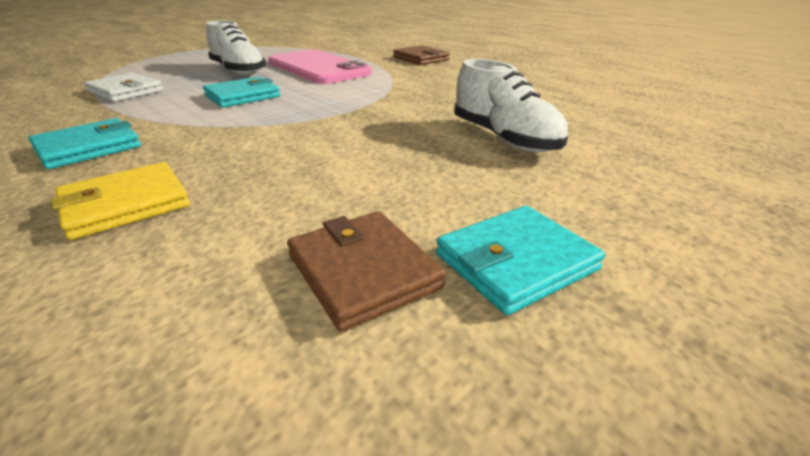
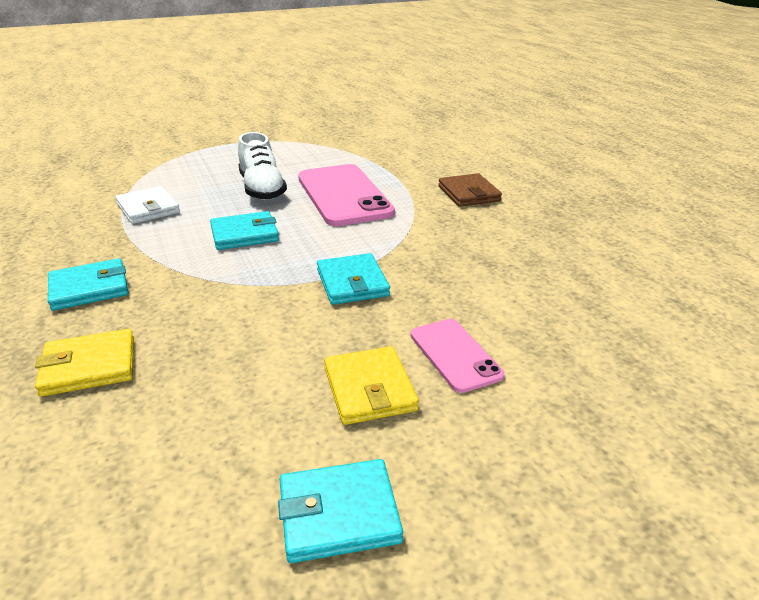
camera: 20 degrees right, 0 degrees up
(363, 271) = (216, 487): brown wallet -> none
(372, 111) = (352, 283): none -> turquoise wallet
(453, 170) = (369, 389): none -> yellow wallet
(504, 139) = (455, 355): white shoe -> pink phone

